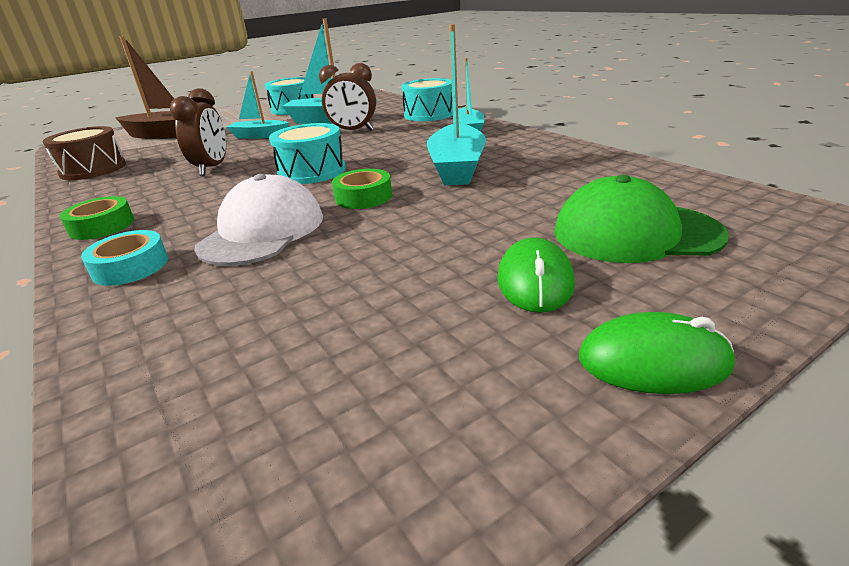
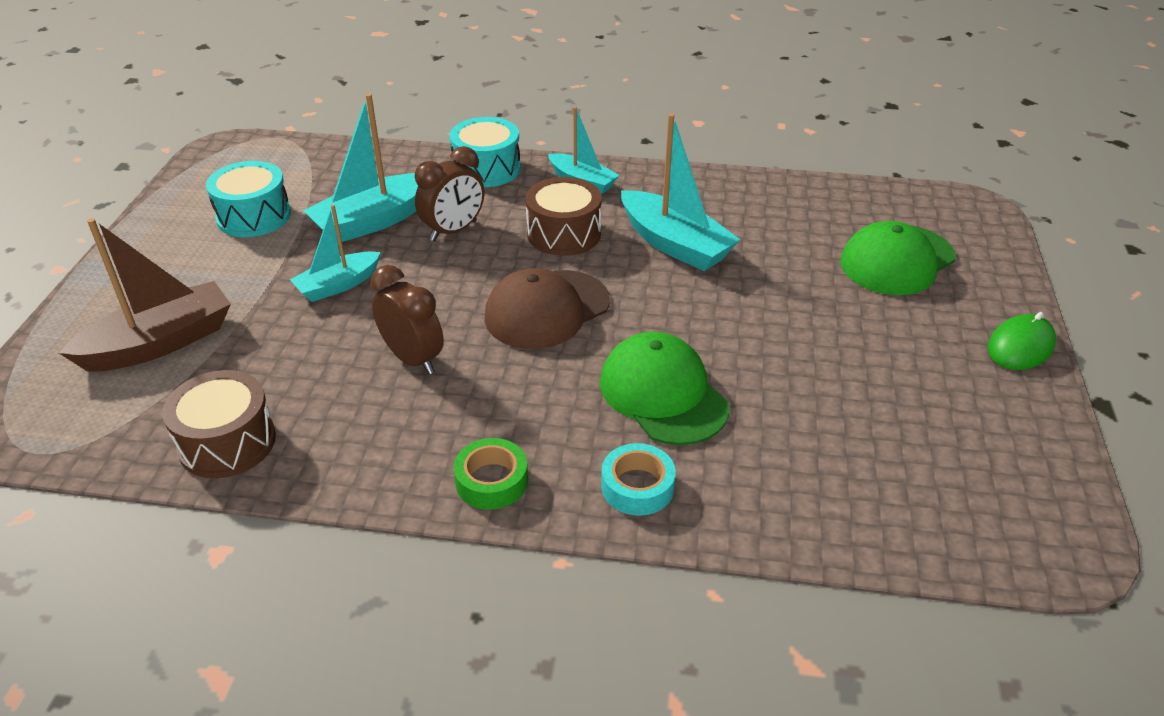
camera: 50 degrees left, 10 degrees up
(262, 231) = (663, 394): white cap -> green cap
(312, 171) = (547, 309): turquoise drum -> brown cap
(363, 197) = (666, 316): green tape -> none
(403, 146) = (564, 234): none -> brown drum
(535, 281) = (907, 329): green mouse -> none

